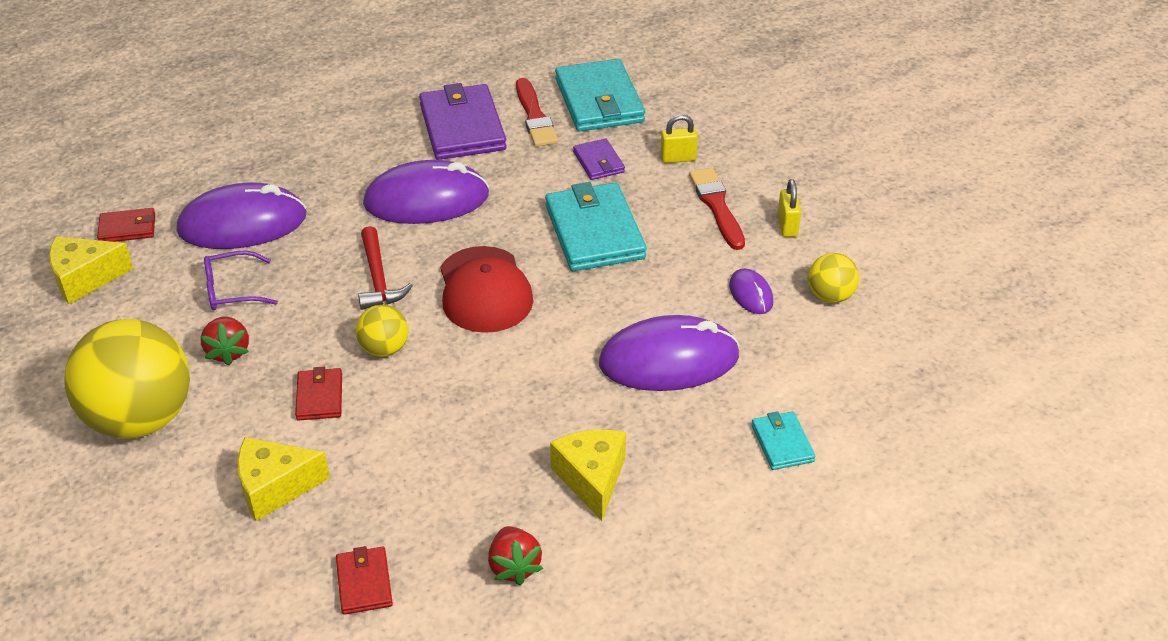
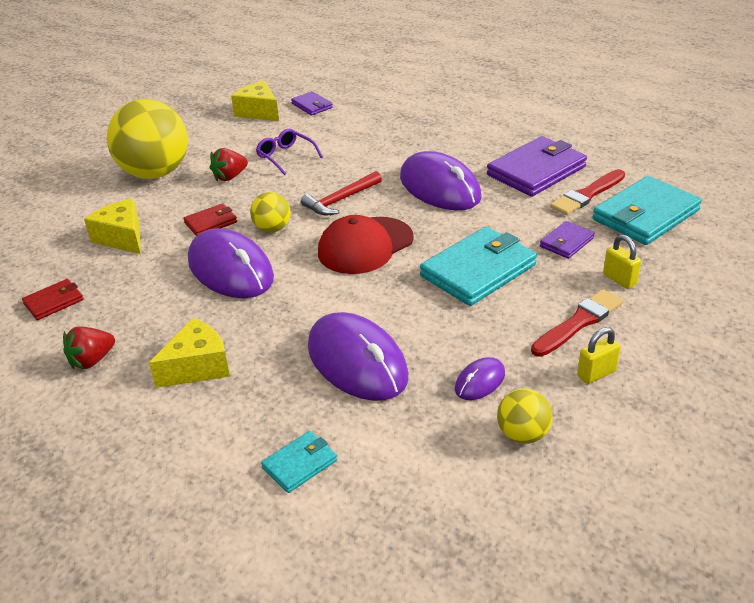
camera: 65 degrees right, 5 degrees down
(127, 228) = (312, 106): red wallet -> purple wallet
(242, 223) = (350, 136): purple mouse -> purple mouse (230, 269)

